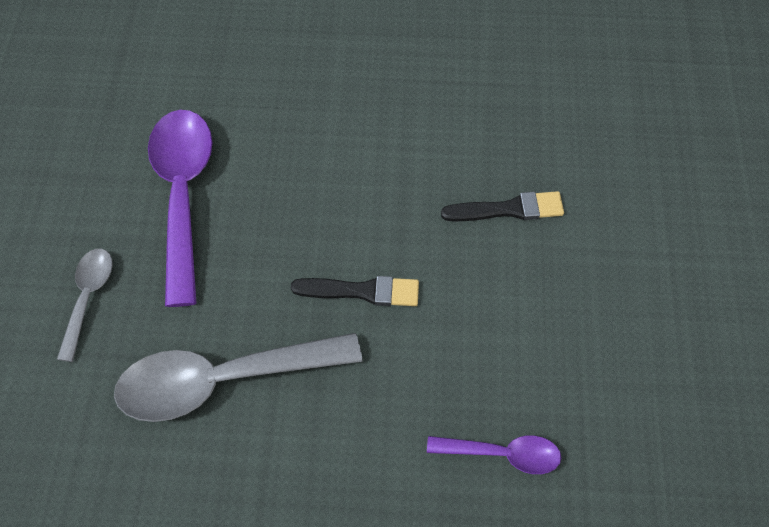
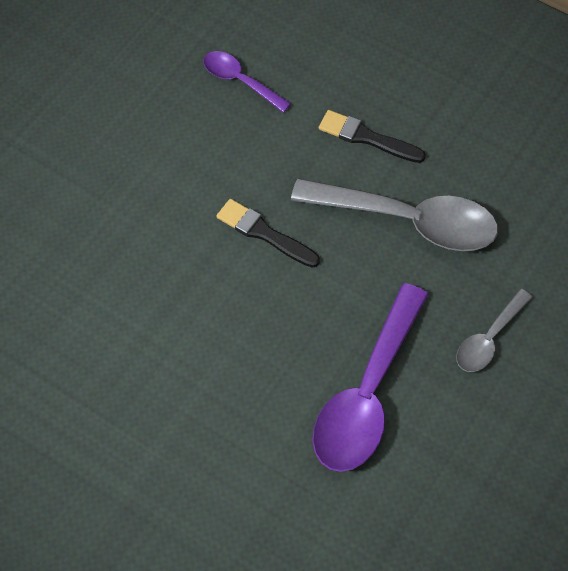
camera: 150 degrees left, 0 degrees up
(508, 209) = (101, 239): black brush -> black brush (367, 138)

